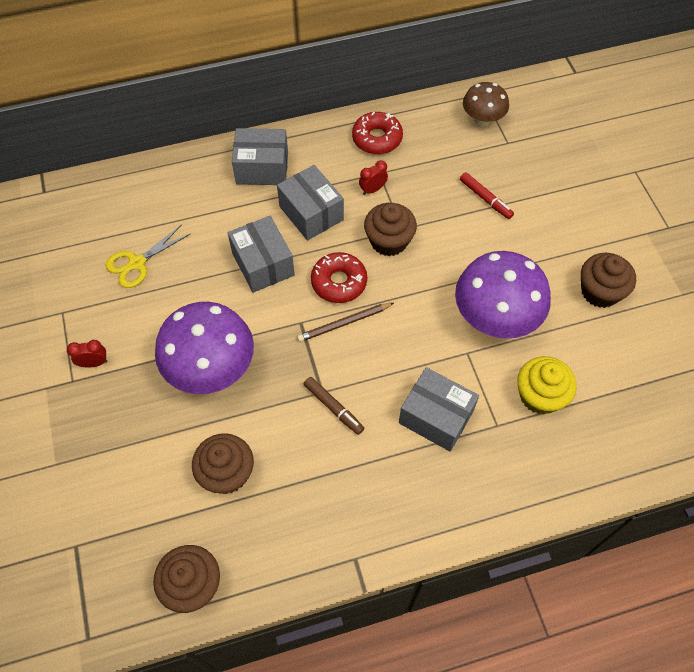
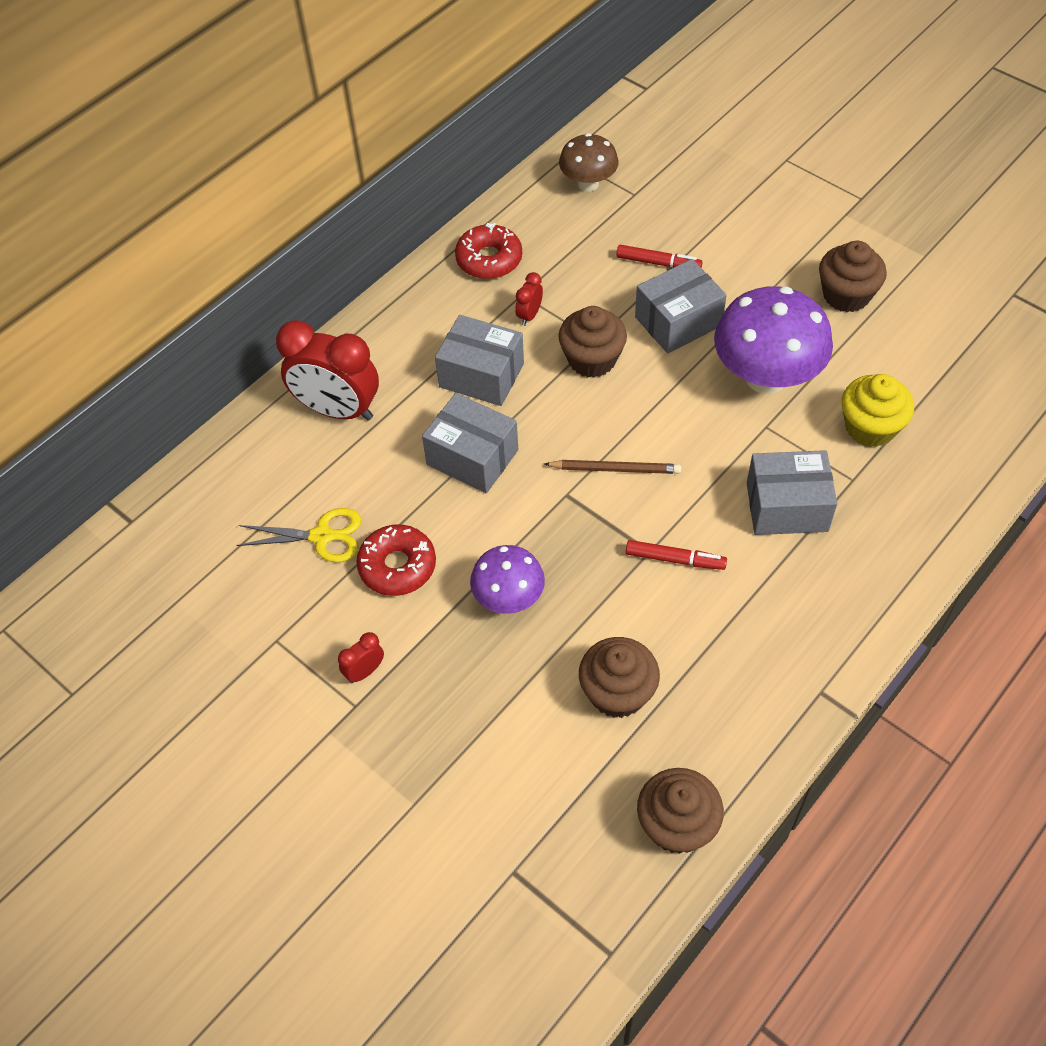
camera: 30 degrees left, 5 degrees down
(137, 263) = (322, 536): yellow scissors -> yellow scissors turned 105 degrees counterclockwise
(209, 188) = (338, 410): none -> red clock
(211, 369) = (508, 598): purple mushroom -> purple mushroom, size x0.58
(262, 168) = (383, 356): grey box -> grey box (678, 321)
(333, 408) = (675, 559): brown marker -> red marker
(339, 282) = (573, 430): red donut -> red donut (397, 566)
(344, 323) = (615, 469): brown pencil -> brown pencil turned 120 degrees counterclockwise

